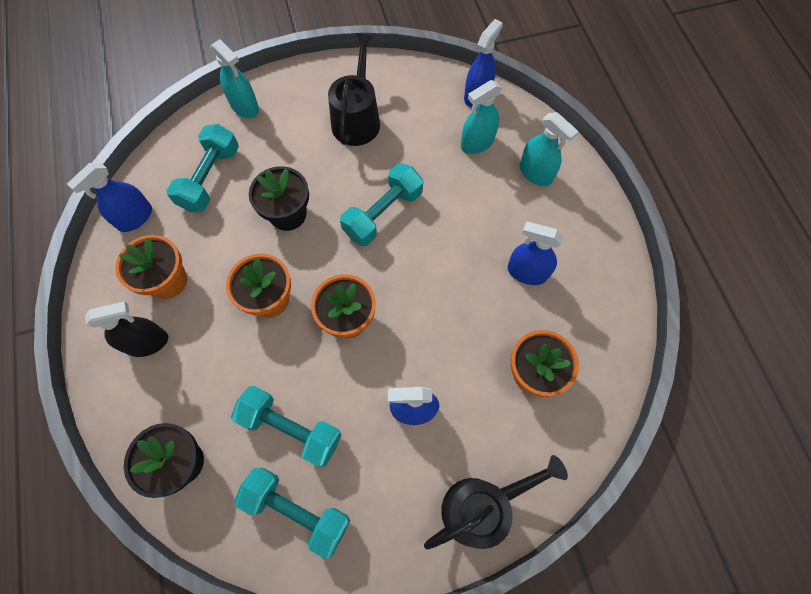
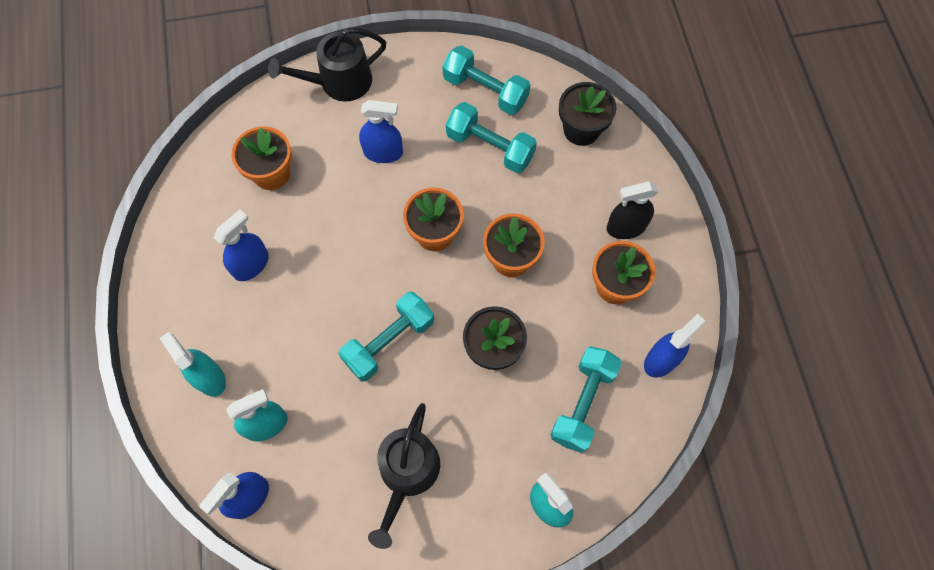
camera: 175 degrees left, 0 degrees up
(527, 272) = (251, 265): blue spray bottle -> blue spray bottle turned 75 degrees counterclockwise

